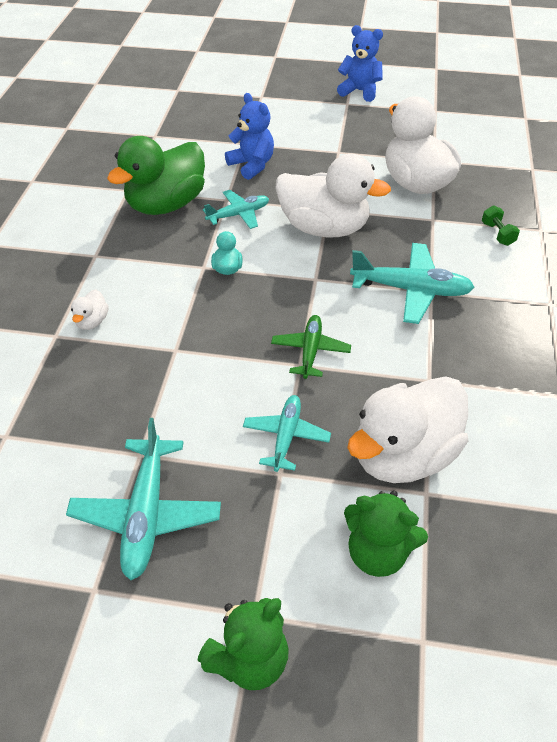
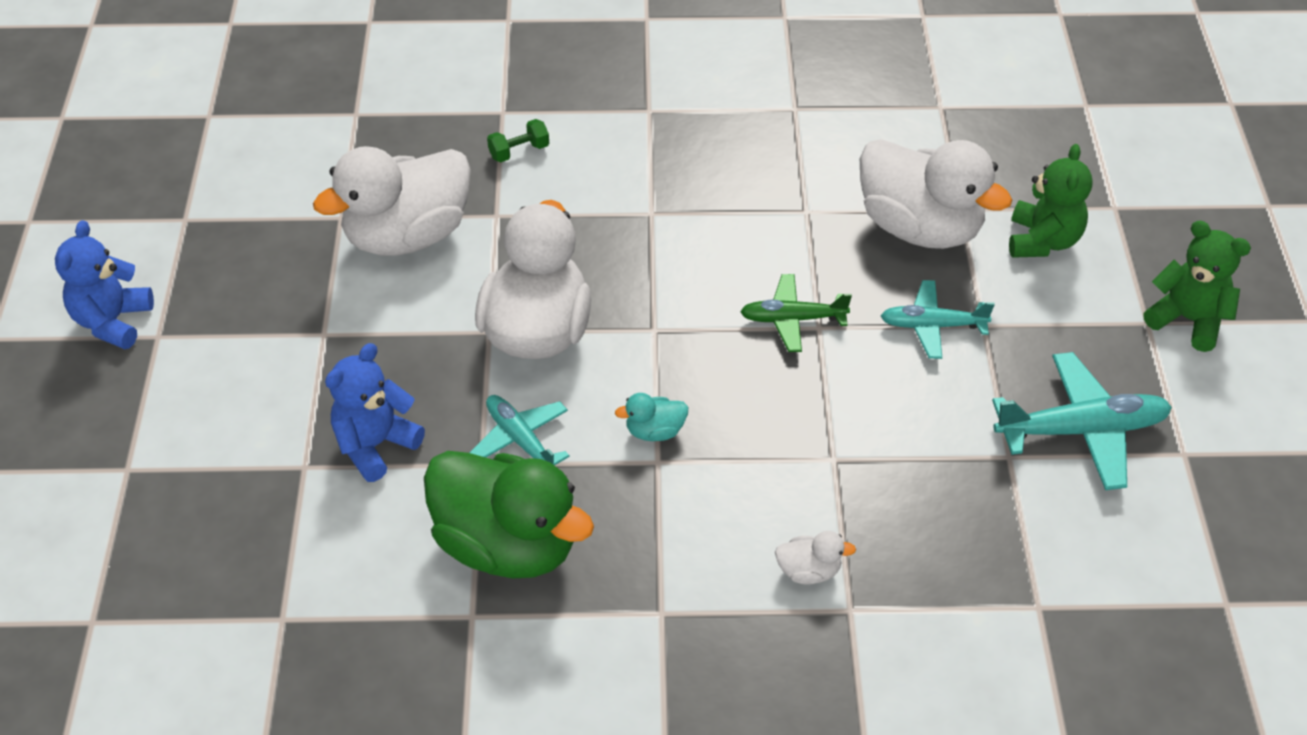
camera: 100 degrees left, 0 degrees up
(411, 290) = (653, 231): turquoise plane -> none

